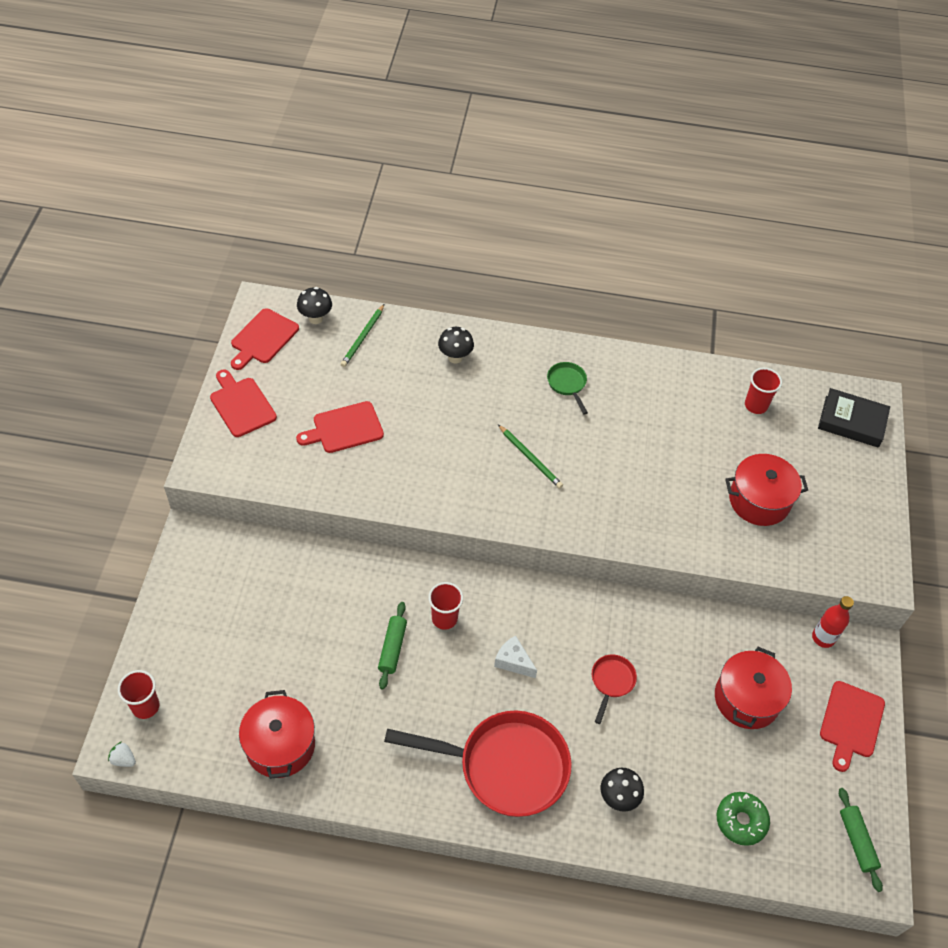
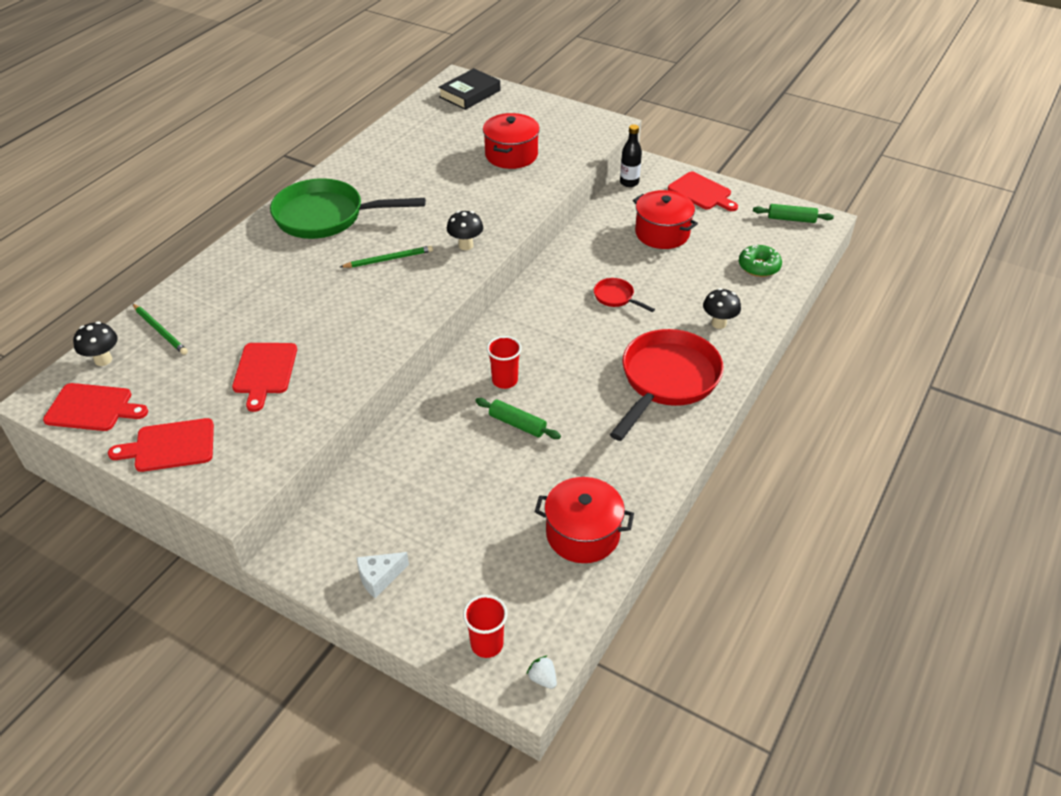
camera: 65 degrees left, 10 degrees down
(123, 759) = (542, 678): white strawberry -> white strawberry turned 90 degrees clockwise
(263, 338) = (92, 408): red cutting board -> red cutting board turned 45 degrees counterclockwise
(455, 357) = (240, 275): black mushroom -> black mushroom (466, 245)
(513, 661) = (570, 348): white cheese -> white cheese (379, 578)
(567, 384) = (326, 217): green pan -> green pan, size x2.28
(755, 405) = (423, 130): red cup -> none
(823, 638) = (629, 182): red bottle -> black bottle

